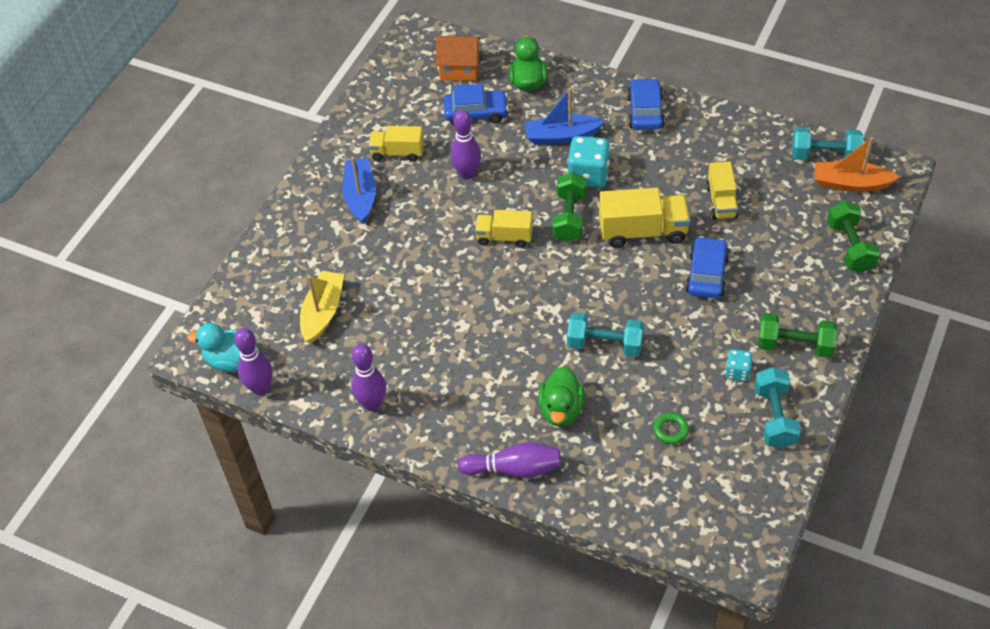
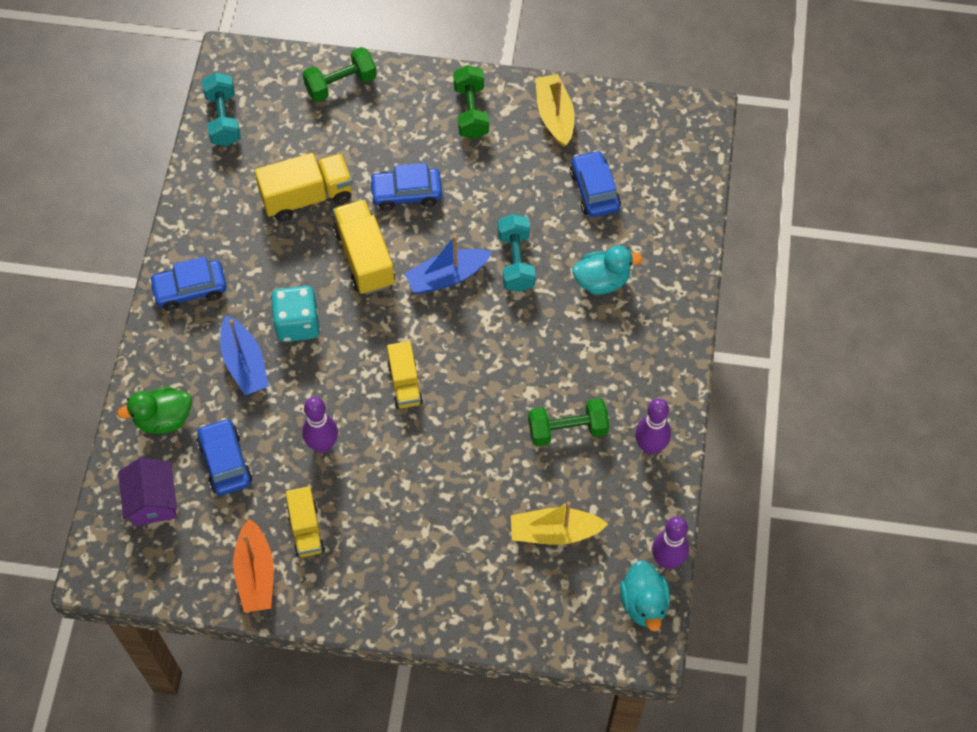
camera: 110 degrees left, 10 degrees up
(360, 196) = (382, 548): blue boat -> blue boat (447, 277)
(459, 68) = (152, 501): orange house -> purple house
(514, 469) = (678, 304): purple bowling pin -> none
(561, 410) = (602, 281): green duck -> turquoise duck
(569, 217) = (362, 328): green dumbbell -> green dumbbell (567, 430)
(670, 430) = (594, 190): green ring -> blue car
(721, 201) = (307, 197): yellow truck -> yellow truck, size x1.56
(737, 372) = (514, 150): turquoise dice -> none
(774, 417) = (554, 116): turquoise dumbbell -> yellow boat
(850, 184) = (257, 93): orange boat -> orange boat (256, 574)

